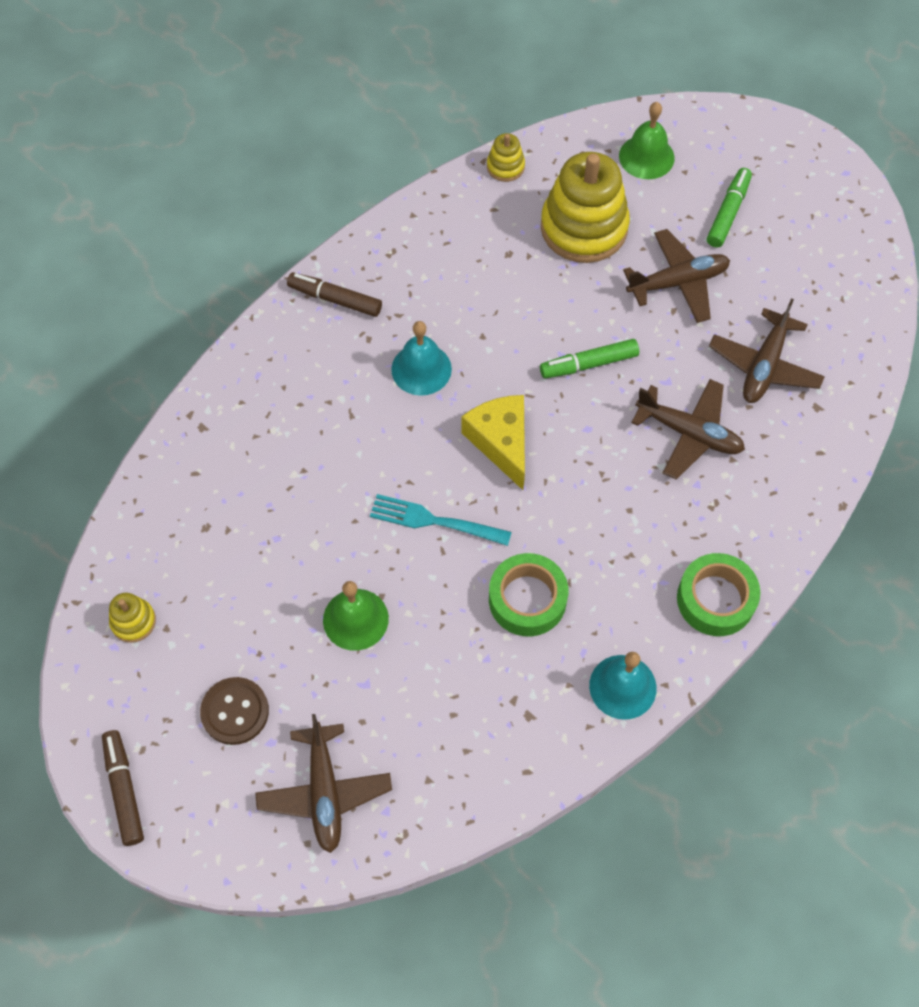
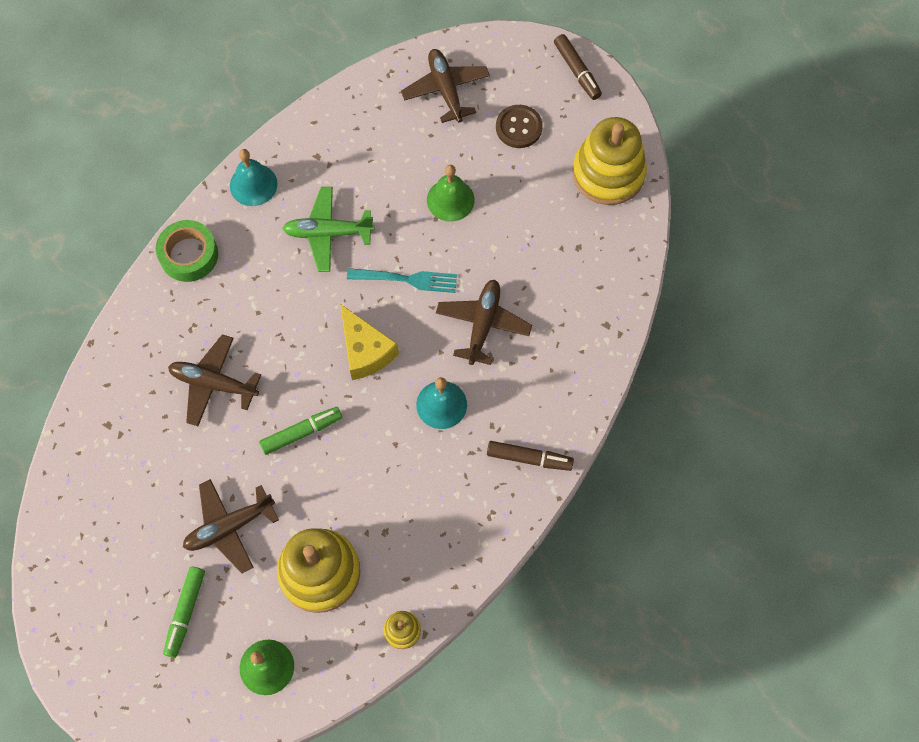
camera: 170 degrees right, 5 degrees up
(133, 621) = (608, 173): yellow stacking toy -> yellow stacking toy, size x2.23
(527, 599) = (328, 233): green tape -> green plane
(764, 365) = (151, 456): brown plane -> brown plane (483, 324)

